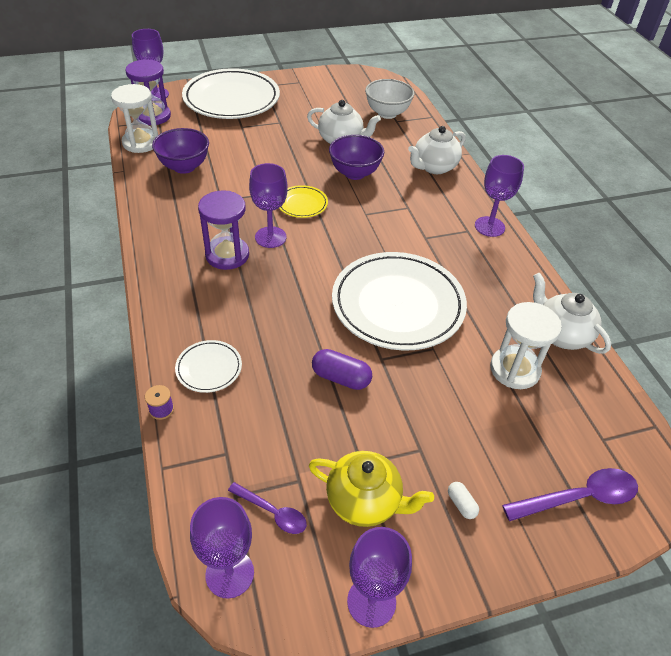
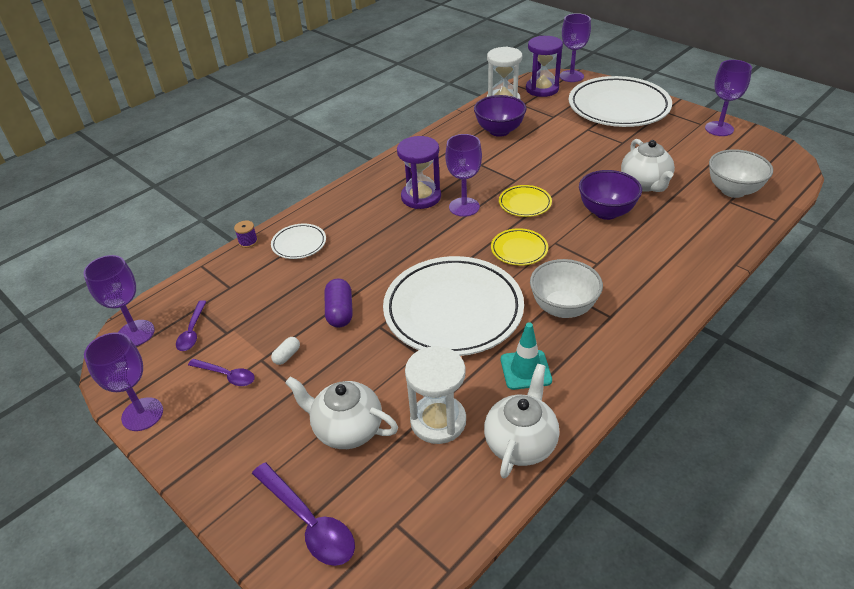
camera: 65 degrees right, 5 degrees down
(356, 235) = (519, 249): none -> yellow plate
(365, 501) = (227, 375): yellow teapot -> purple spoon
(434, 167) = (686, 255): white teapot -> white teapot (347, 429)
(441, 247) = (563, 308): none -> white bowl
(461, 504) = (255, 436): white capsule -> white capsule (287, 355)
(489, 226) = (636, 330): purple goblet -> purple goblet (719, 129)
(492, 297) = (525, 370): none -> turquoise traffic cone

